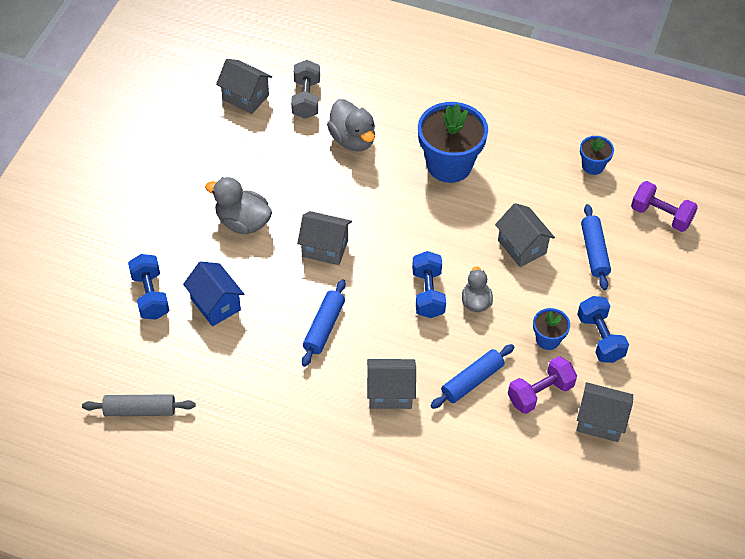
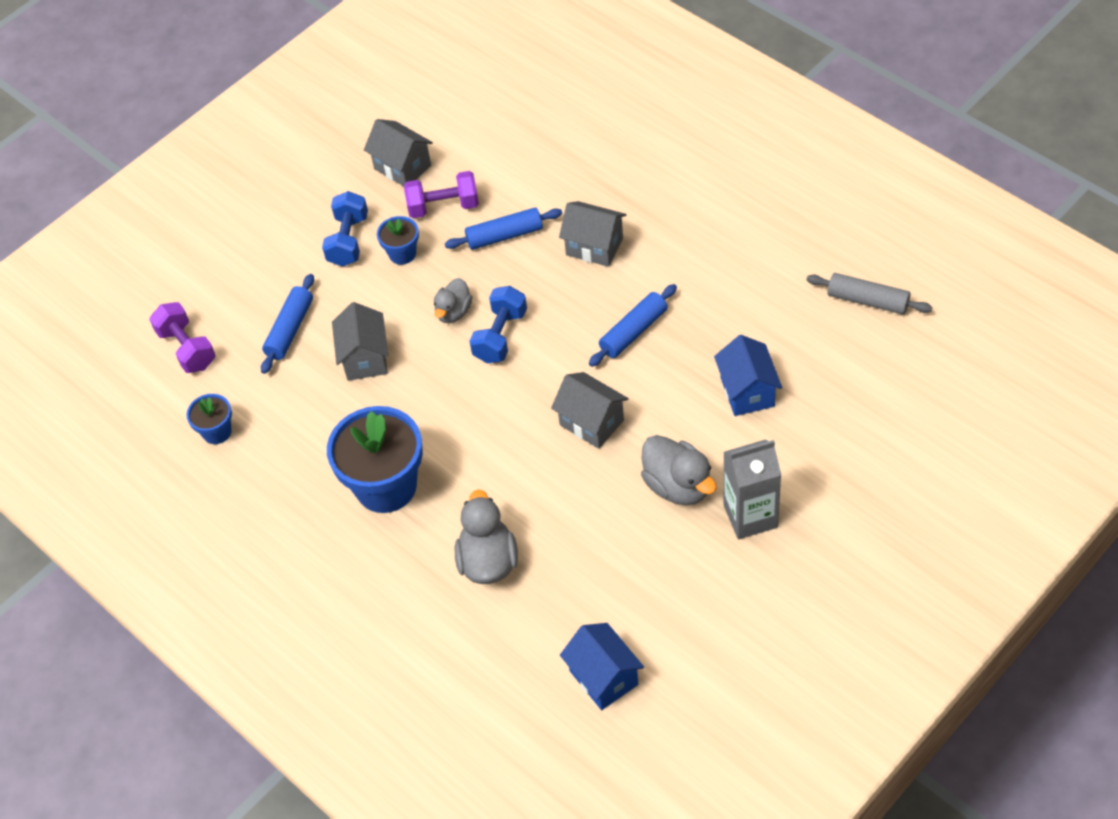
camera: 150 degrees left, 0 degrees up
(150, 295) = (822, 424): blue dumbbell -> none
(183, 216) = (750, 516): none -> grey carton
(245, 97) = (603, 677): grey house -> blue house
(306, 99) = (520, 647): grey dumbbell -> none

